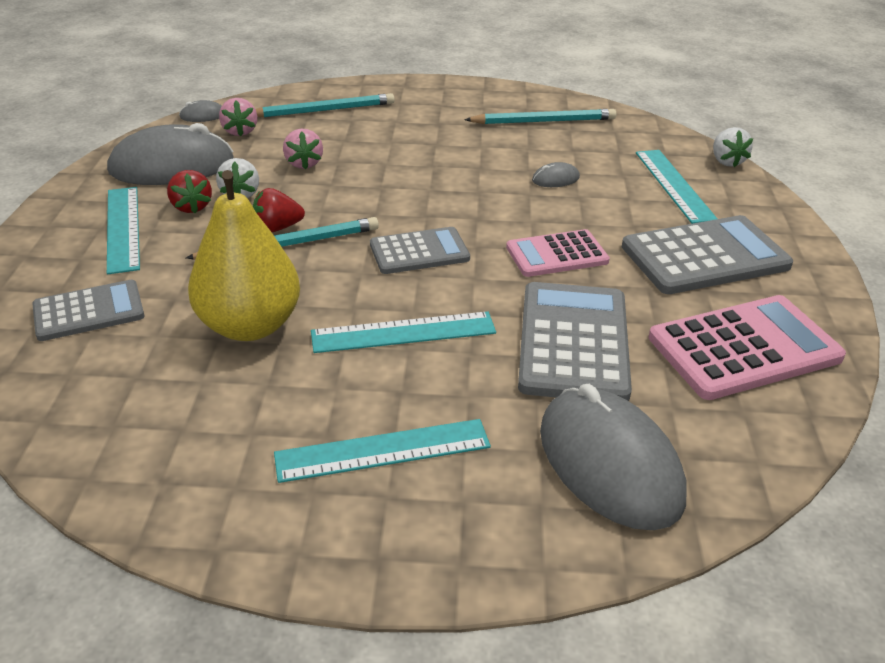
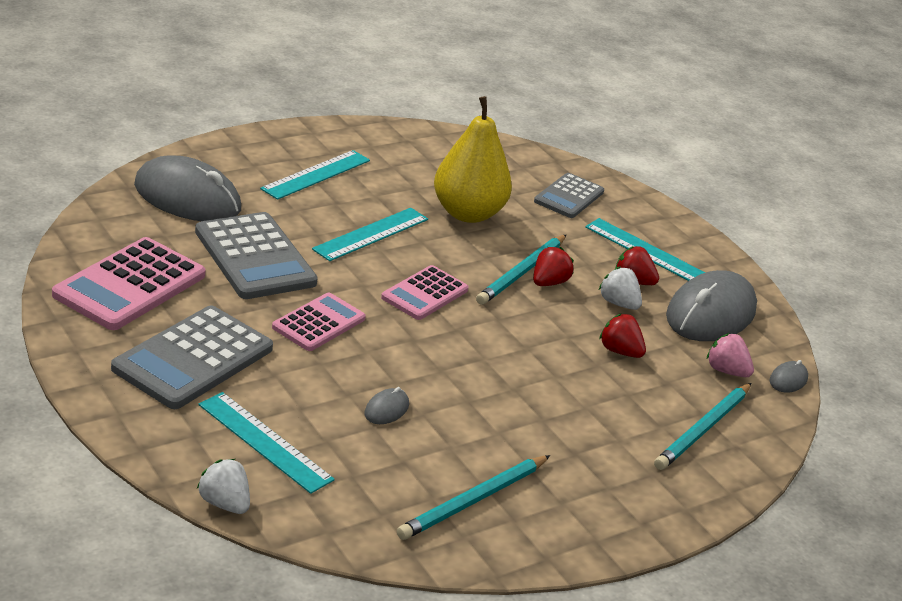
camera: 140 degrees right, 5 degrees down
(304, 163) = (620, 351): pink strawberry -> red strawberry
(419, 252) = (424, 294): grey calculator -> pink calculator

